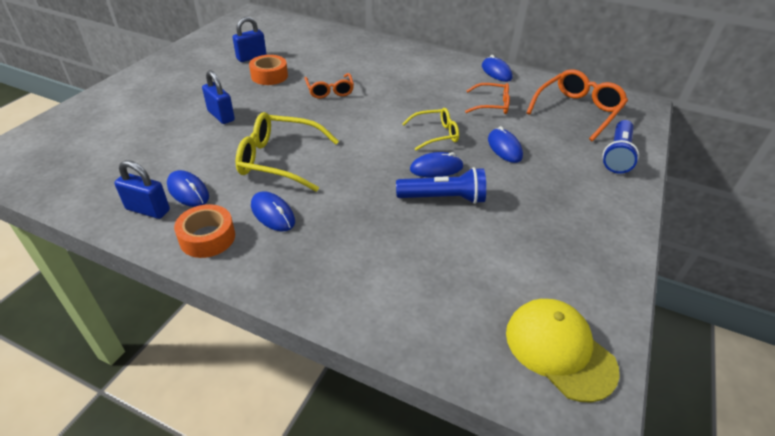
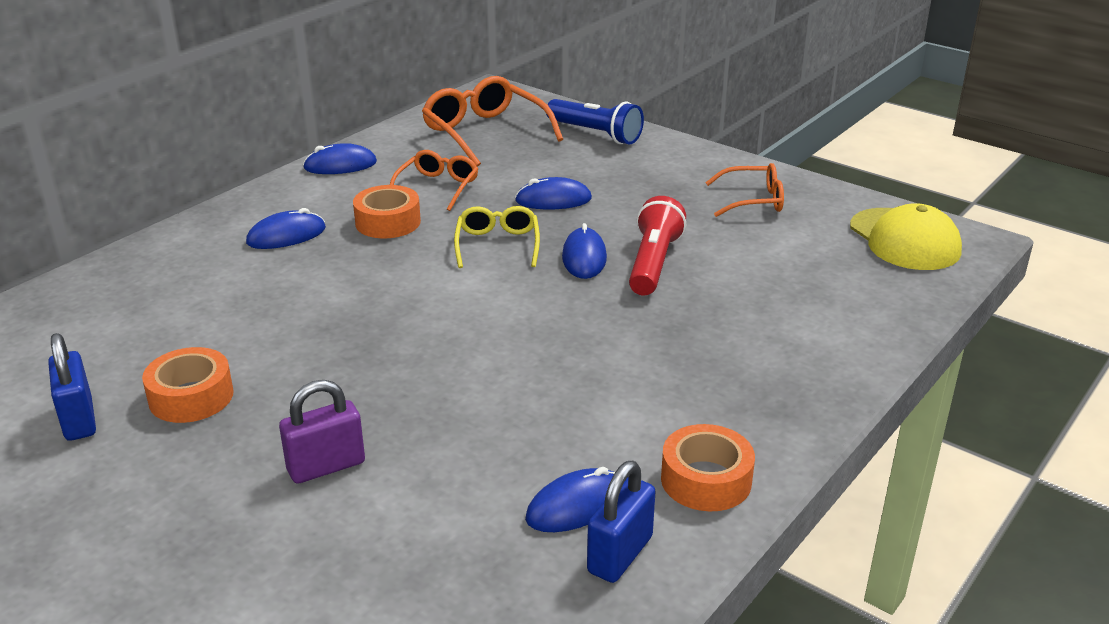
camera: 75 degrees left, 10 degrees down
(221, 116) = (326, 466): blue padlock -> purple padlock
(272, 214) = (658, 411): blue mouse -> blue mouse (286, 236)
(279, 160) = (513, 398): yellow glasses -> none
(330, 91) = (304, 327): orange glasses -> orange glasses (753, 200)
(441, 96) = (388, 222): none -> orange tape
(443, 198) = (653, 263): blue flashlight -> red flashlight
(559, 350) = (904, 240): yellow cap -> yellow cap turned 90 degrees counterclockwise

